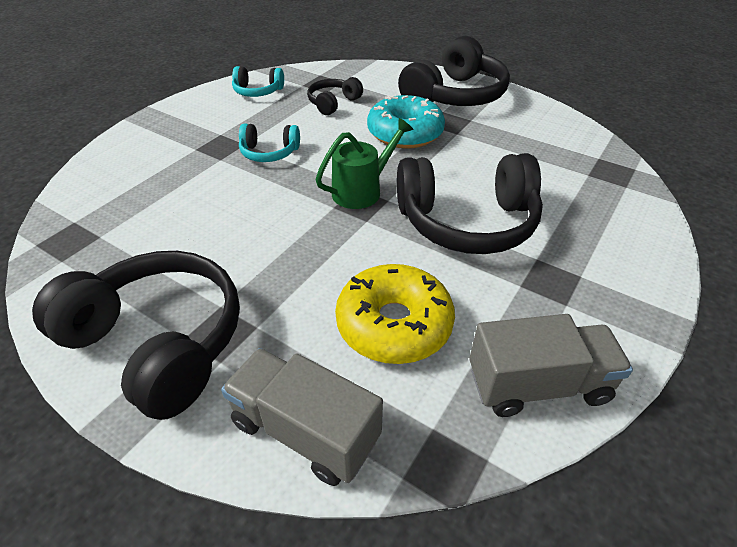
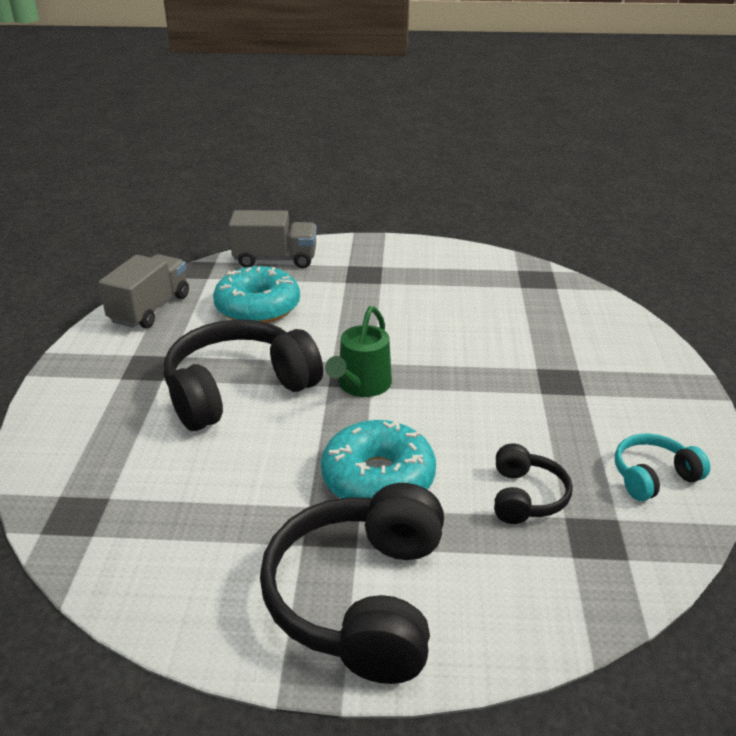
camera: 150 degrees right, 10 degrees down
(159, 342) = (393, 261): black headphones -> none
(269, 153) = (500, 391): turquoise headphones -> none
(394, 324) = (258, 307): yellow donut -> turquoise donut
(538, 384) = (150, 309): grey truck -> grey truck turned 150 degrees clockwise

